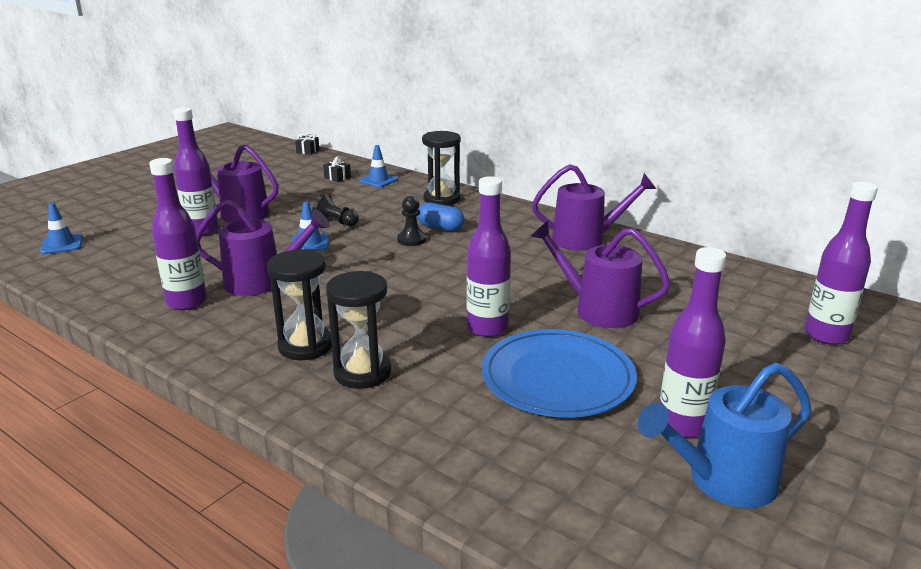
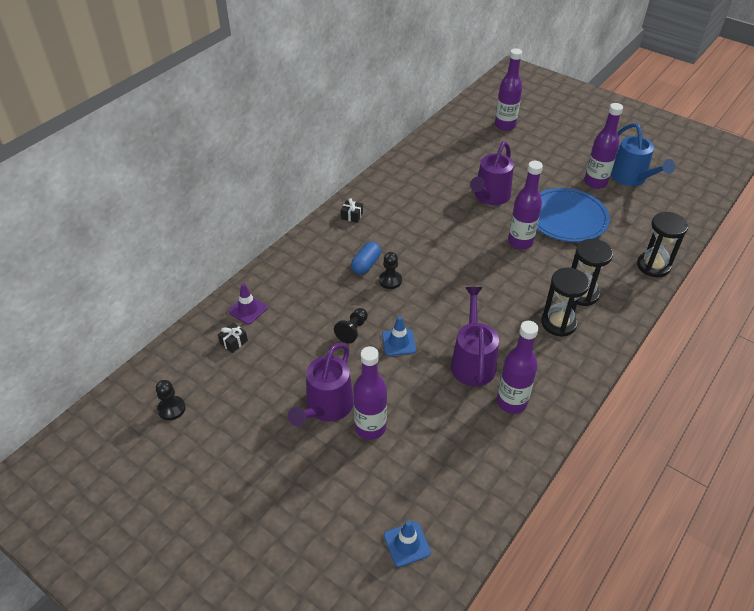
camera: 90 degrees left, 20 degrees up
(270, 163) = (171, 409): none -> black pawn
(308, 151) = (134, 379): black gift -> black gift (352, 216)
(378, 180) = (248, 309): blue traffic cone -> purple traffic cone
(442, 199) = (303, 265): black hourglass -> black hourglass (653, 266)
(586, 239) = (388, 192): purple watering can -> none

